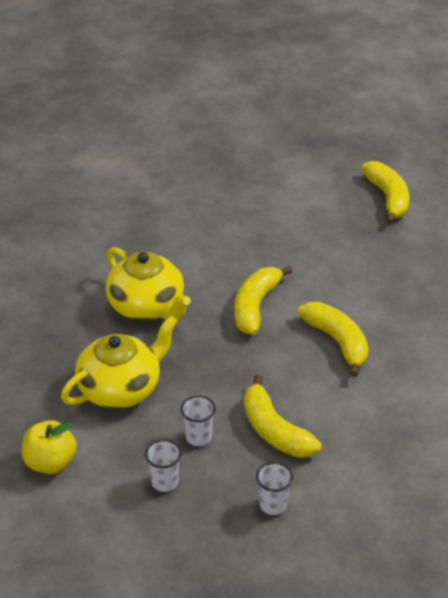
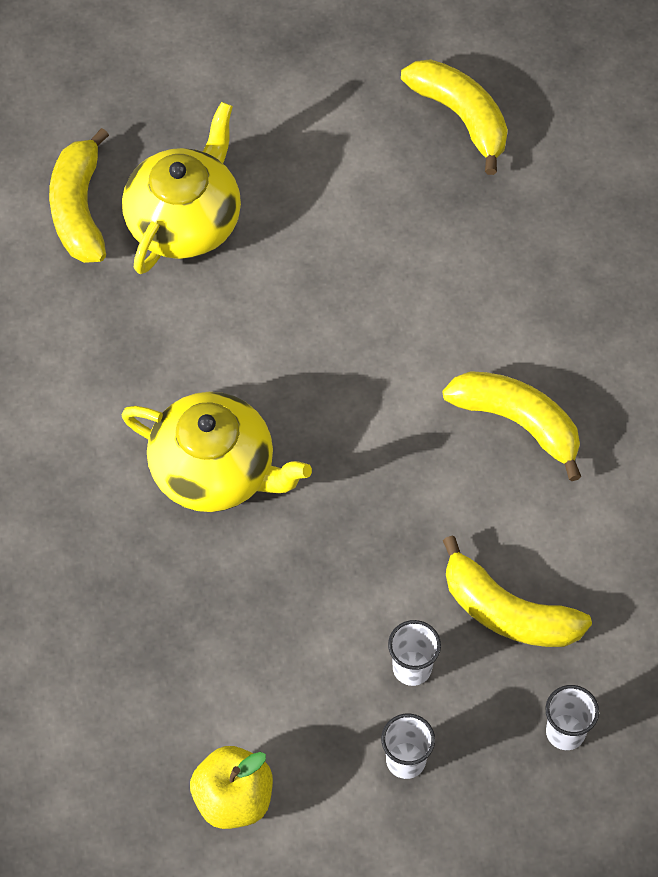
camera: 25 degrees left, 20 degrees up
(121, 388) = (259, 632): yellow teapot -> yellow teapot (185, 221)
(255, 306) = (372, 406): yellow banana -> yellow banana (79, 209)

